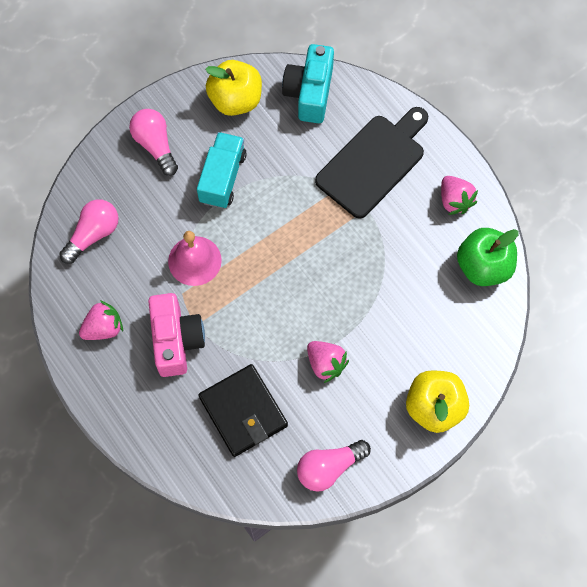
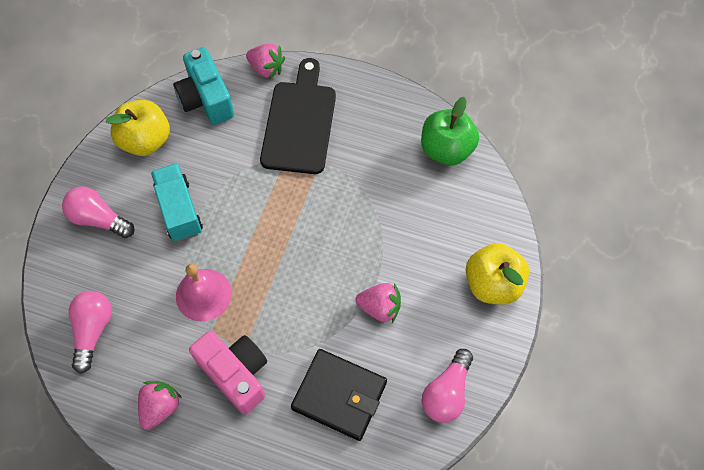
camera: 35 degrees left, 5 degrees down
(454, 201) = (386, 113): pink strawberry -> pink strawberry (266, 69)

